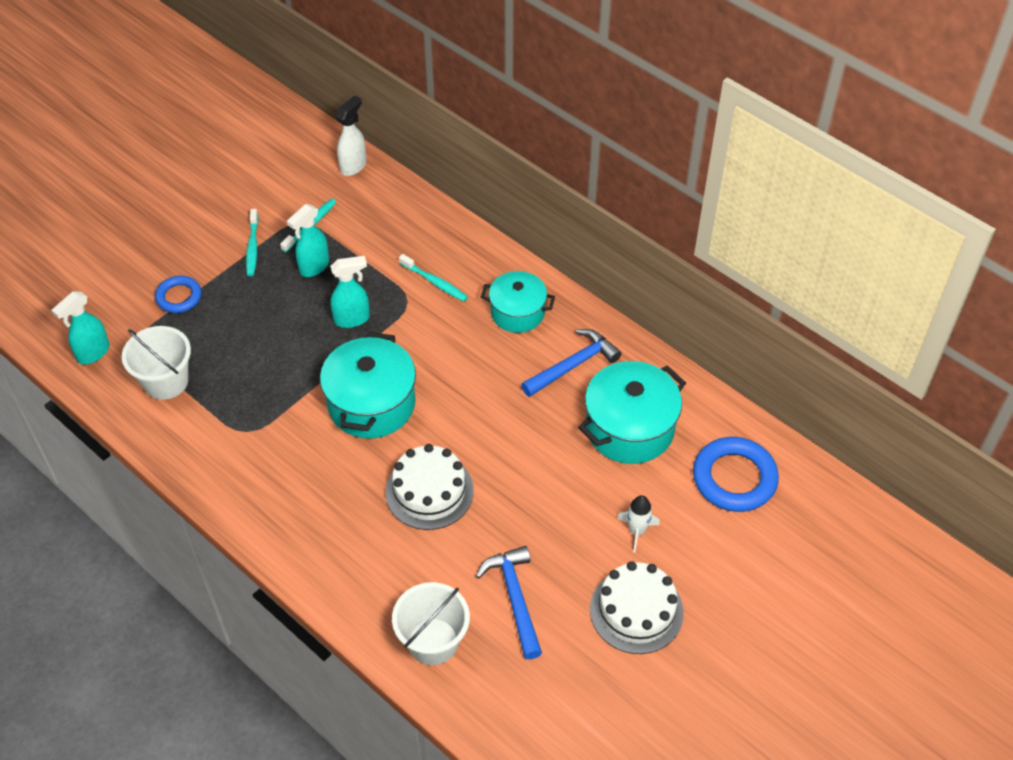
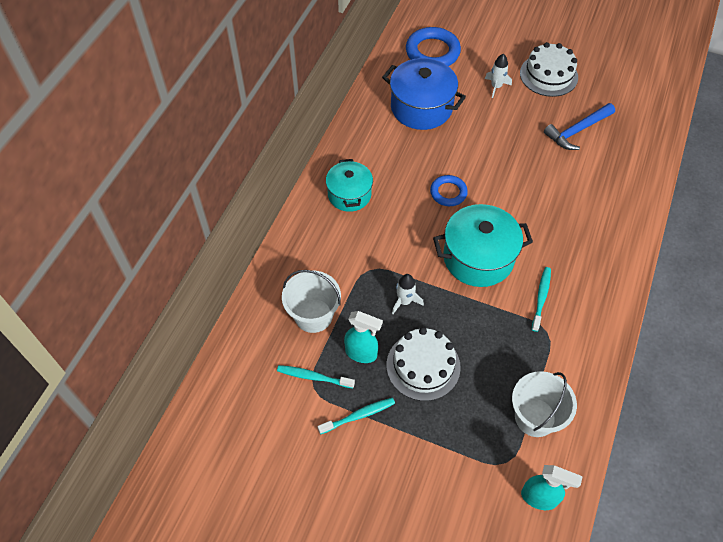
camera: 110 degrees left, 5 degrees up
(179, 297) = (443, 453): blue ring -> blue ring (448, 192)
(352, 319) = (404, 301): turquoise spray bottle -> white rocket
(353, 166) = (225, 370): white spray bottle -> none
(429, 491) = (530, 198): white cake -> white cake (423, 366)
(433, 641) = (631, 161): white bucket -> white bucket (313, 315)
(435, 282) = (341, 257): turquoise toothbrush -> turquoise toothbrush (541, 298)
(573, 365) = (383, 149): blue hammer -> none
(629, 428) = (421, 107): turquoise pot -> blue pot

